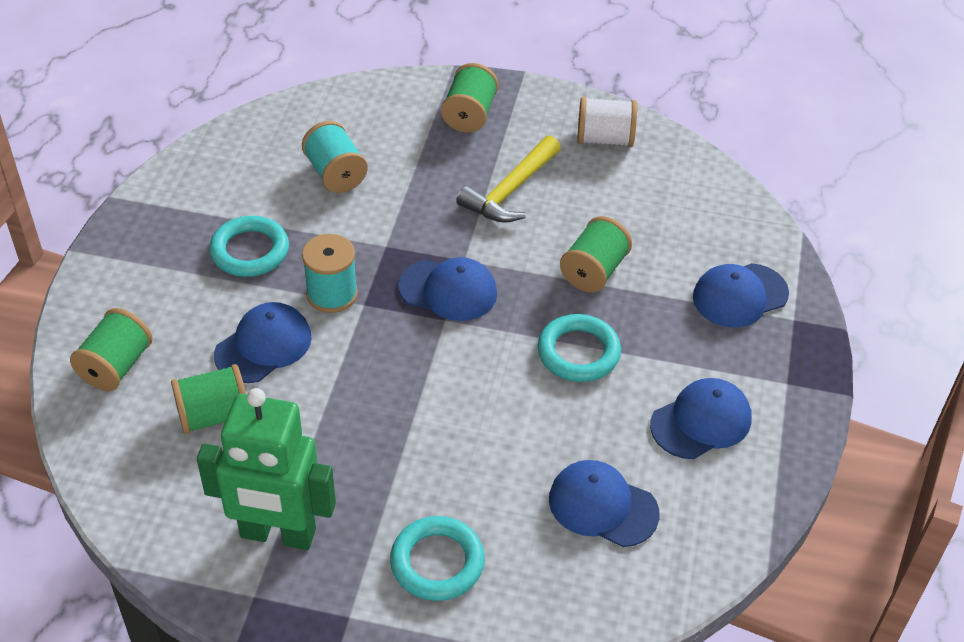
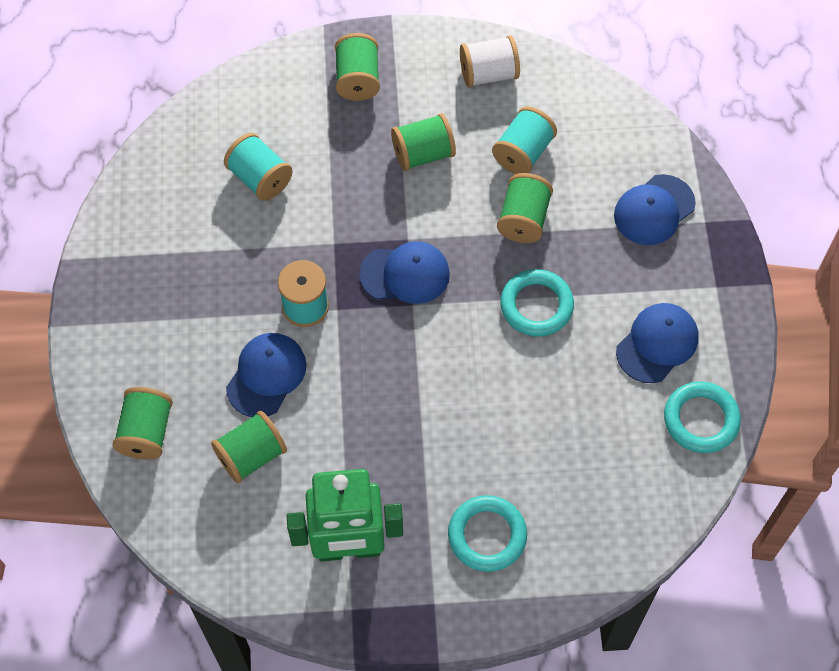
camera: 15 degrees left, 15 degrees up
(250, 251) = (215, 282): turquoise ring -> turquoise ring (701, 420)
(510, 191) = (423, 154): yellow hammer -> green spool
(602, 506) = (601, 446): blue cap -> none
(615, 213) = (523, 152): none -> turquoise spool

